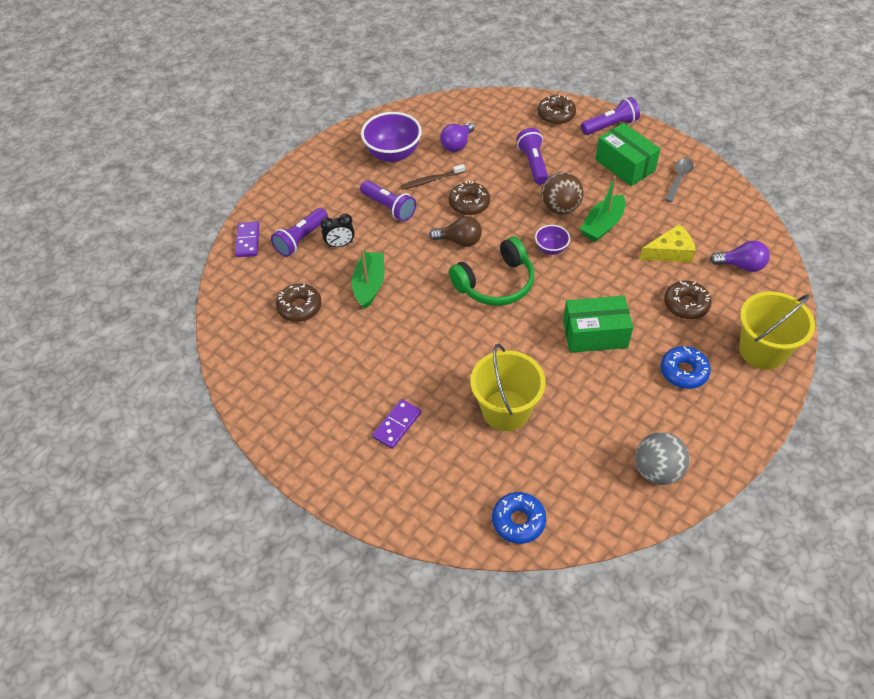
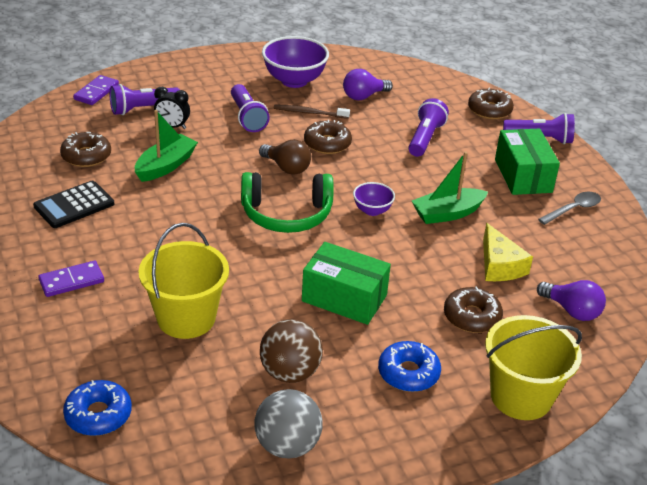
camera: 25 degrees right, 15 degrees down
(334, 357) = (74, 205): none -> black calculator
(560, 208) = (416, 182): brown ball -> brown ball (290, 372)
(670, 252) = (499, 265): yellow cheese -> yellow cheese turned 60 degrees clockwise

